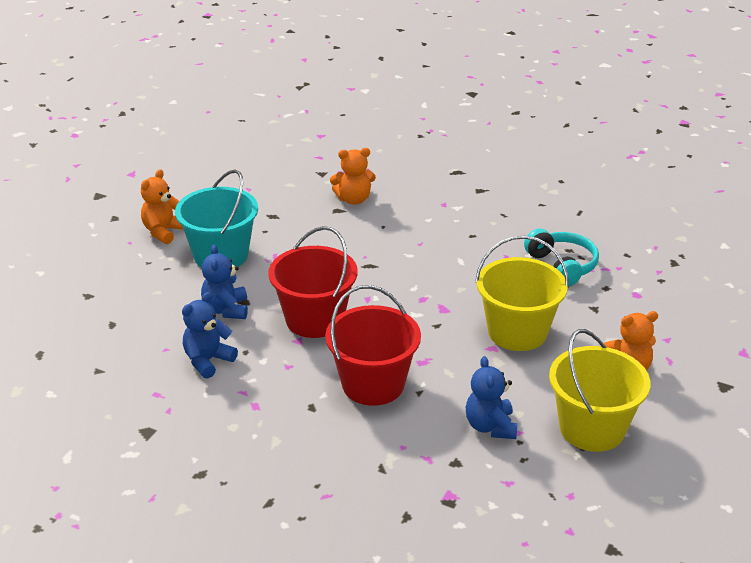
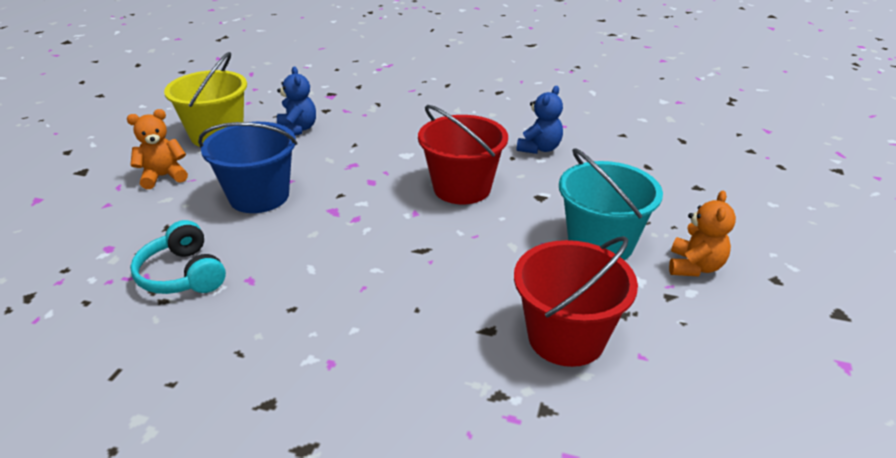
camera: 170 degrees right, 0 degrees up
(226, 309) = (553, 188): blue teddy bear -> none
(353, 199) = (472, 354): orange teddy bear -> none
(373, 384) = (393, 146): red bucket -> red bucket (566, 337)
(517, 332) = (259, 196): yellow bucket -> blue bucket

